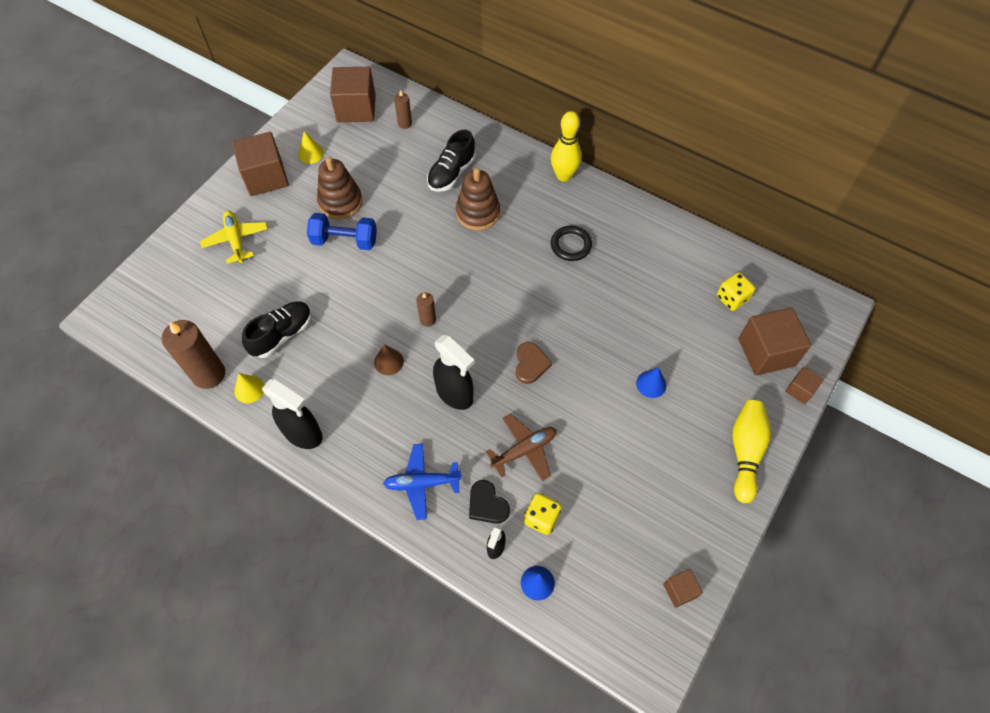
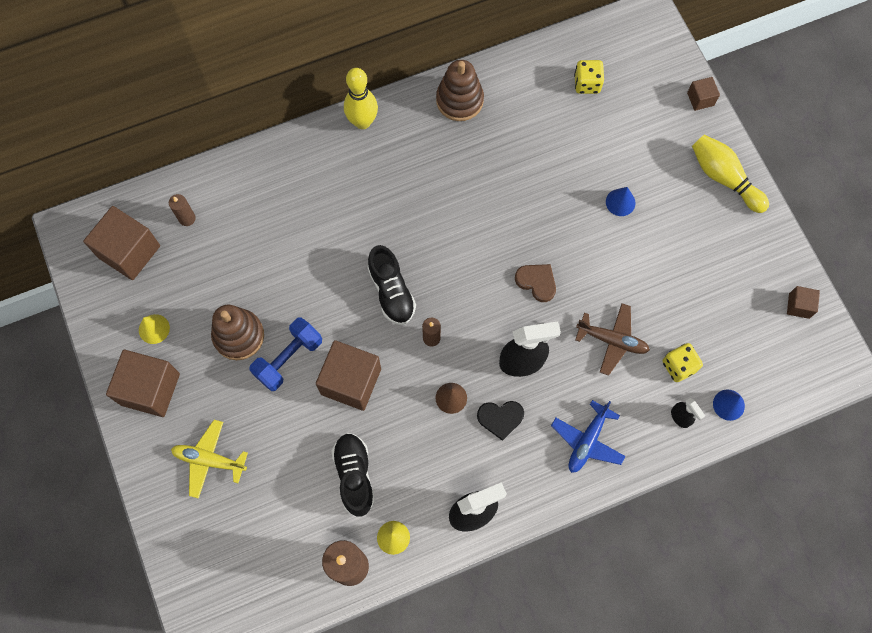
camera: 55 degrees left, 10 degrees up
(451, 173) = (283, 215): black shoe -> black shoe (391, 292)
(478, 213) = (347, 222): brown stacking toy -> brown stacking toy (459, 100)
(487, 504) = (640, 400): black heart -> black heart (500, 418)
(524, 450) = (612, 340): brown plane -> brown plane turned 105 degrees clockwise
(571, 245) = (442, 168): black ring -> none
(766, 352) = (652, 97): brown cube -> brown cube (351, 381)

